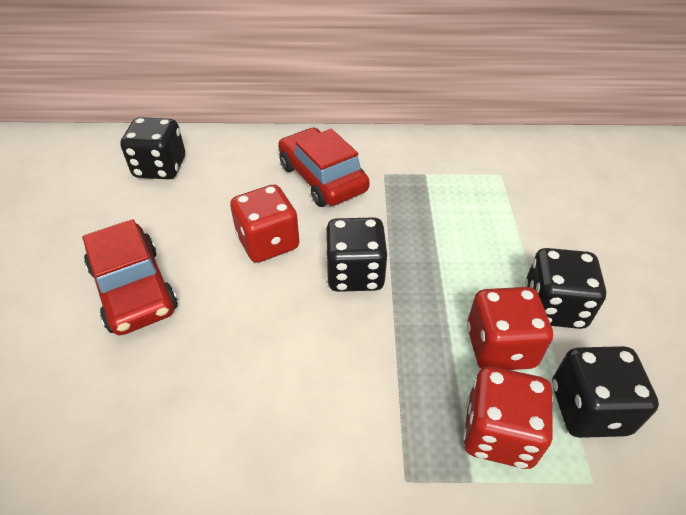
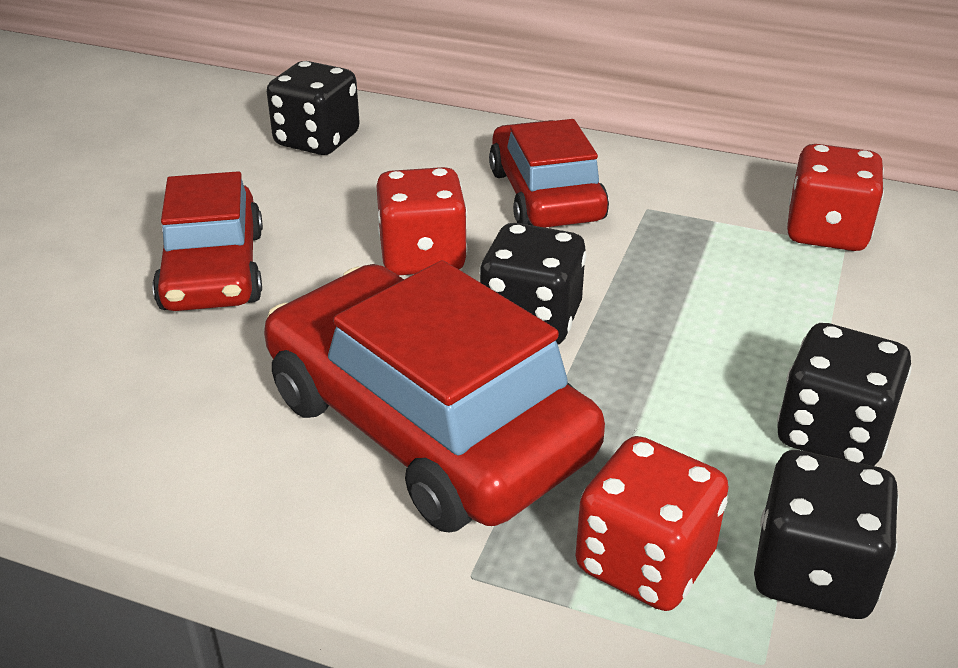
camera: 20 degrees right, 10 degrees down
(327, 372) = (426, 425): none -> red car
(500, 347) = (709, 461): red dice -> red dice (826, 232)

